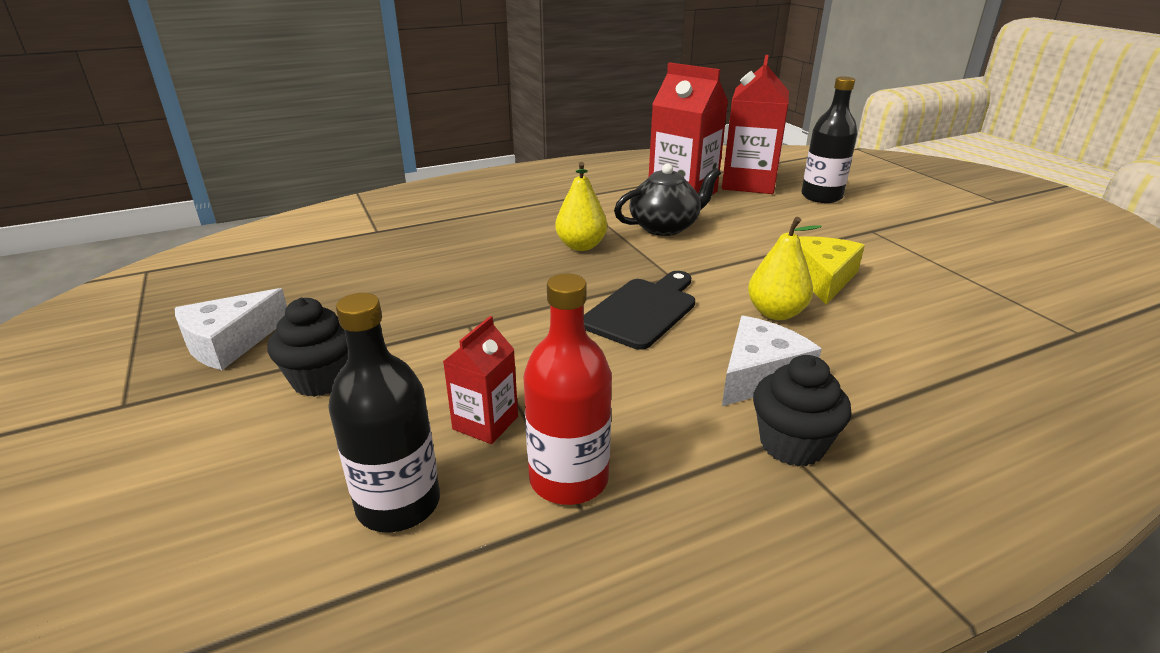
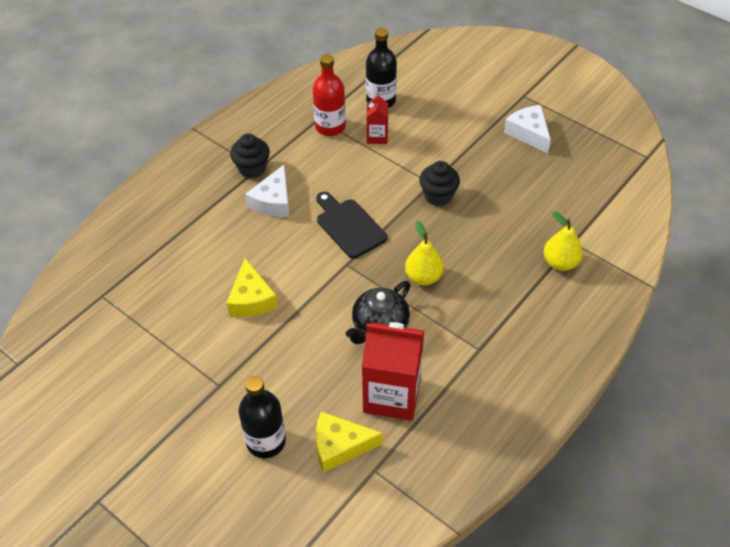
camera: 155 degrees right, 20 degrees up
(230, 342) = (528, 133): white cheese -> white cheese turned 45 degrees counterclockwise
(321, 379) = (463, 131): black cupcake -> black cupcake (438, 196)
(642, 310) = (349, 226): black cutting board -> black cutting board turned 135 degrees clockwise
(748, 183) = (340, 446): red carton -> yellow cheese
(776, 313) = (274, 251): yellow pear -> yellow pear (560, 263)

